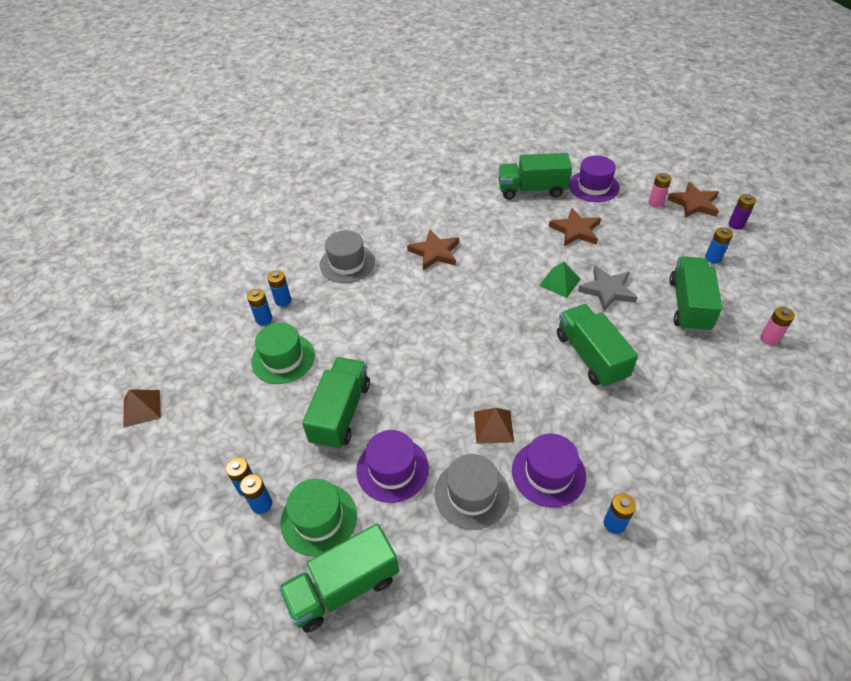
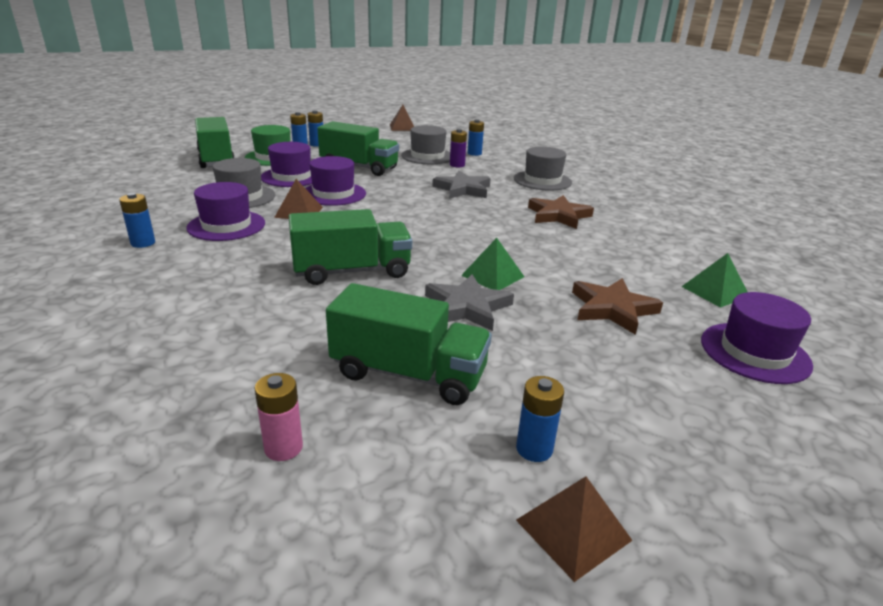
camera: 95 degrees right, 20 degrees down
(283, 300) = (495, 159): blue battery -> none
(283, 358) = (427, 156): green hat -> grey hat
(389, 315) = (463, 189): none -> grey star
(435, 413) = (333, 194): none -> purple hat
(532, 190) = (715, 291): green truck -> green pyramid
(655, 203) = (725, 419): pink battery -> none
(694, 203) = (746, 486): brown star -> none
(736, 224) = (669, 542): purple battery -> purple battery (457, 165)
(748, 247) = (573, 530): none -> brown pyramid

